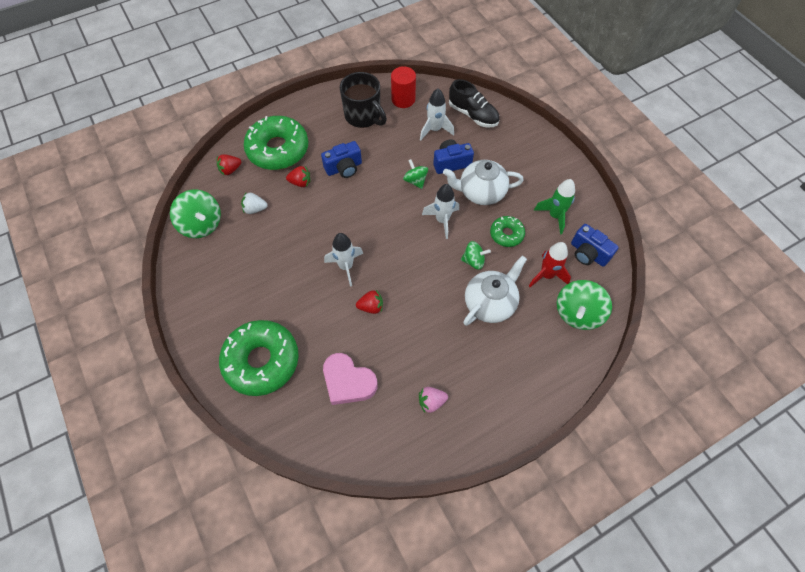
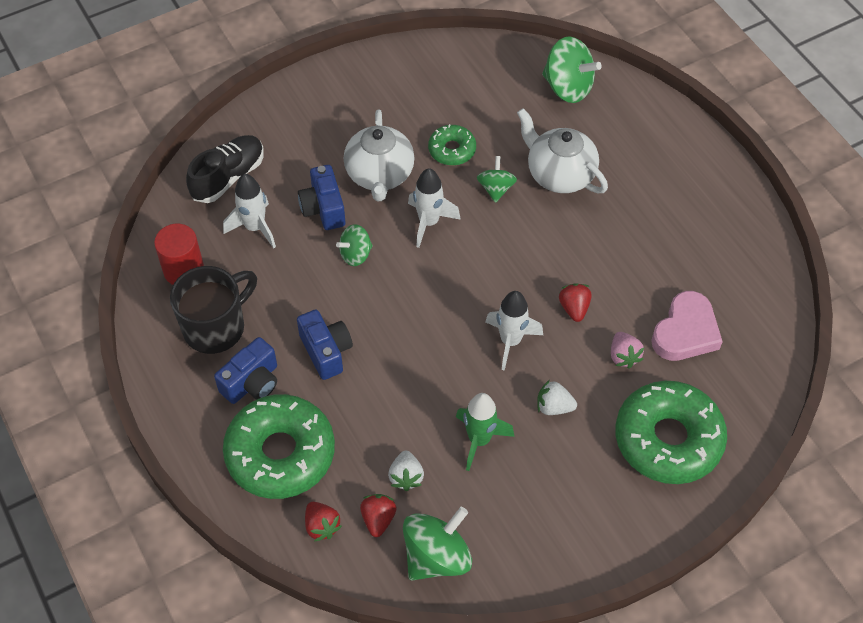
camera: 90 degrees left, 5 degrees down
(294, 290) = (554, 407): none -> white strawberry
(300, 182) = (353, 413): red strawberry -> red strawberry (378, 519)
(431, 402) = (701, 241): pink strawberry -> pink strawberry (623, 356)
(547, 275) = (515, 112): red rocket -> none
(554, 216) = (421, 95): green rocket -> green rocket (479, 440)
(588, 253) = (480, 67): blue camera -> blue camera (252, 382)

